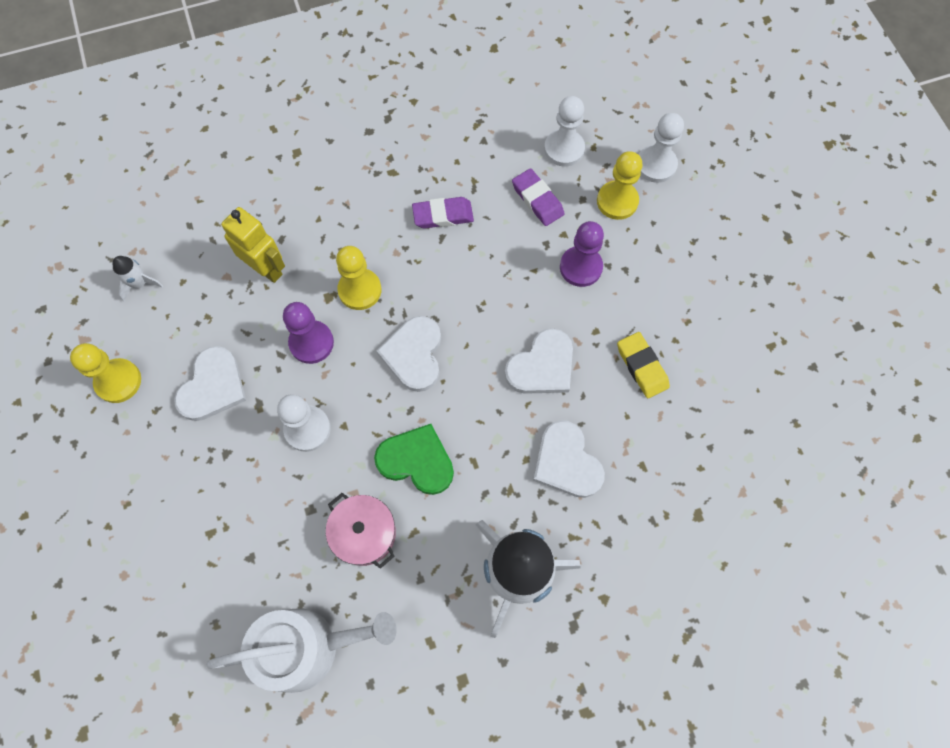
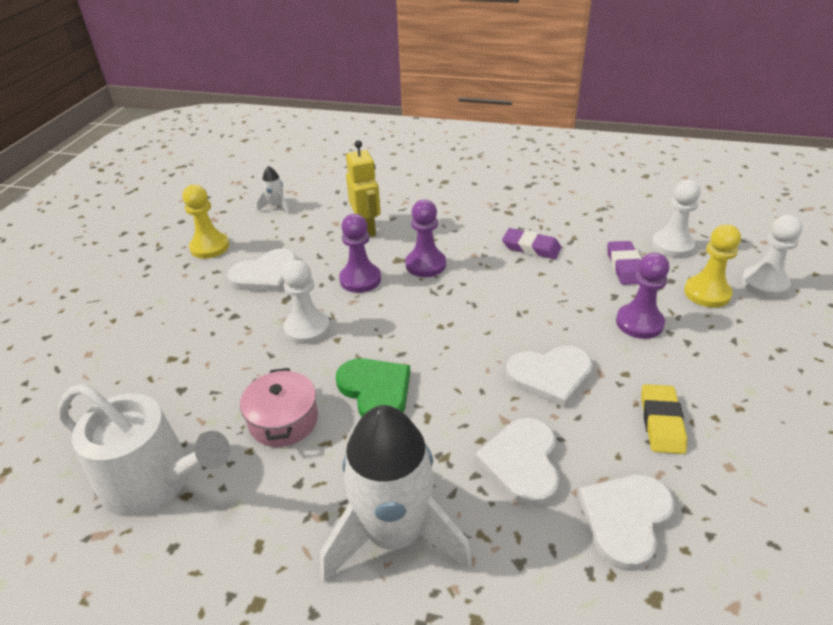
camera: 35 degrees right, 30 degrees down
(360, 290) = (425, 264): yellow pawn -> purple pawn
(414, 354) = (436, 319): white heart -> white heart (625, 519)

